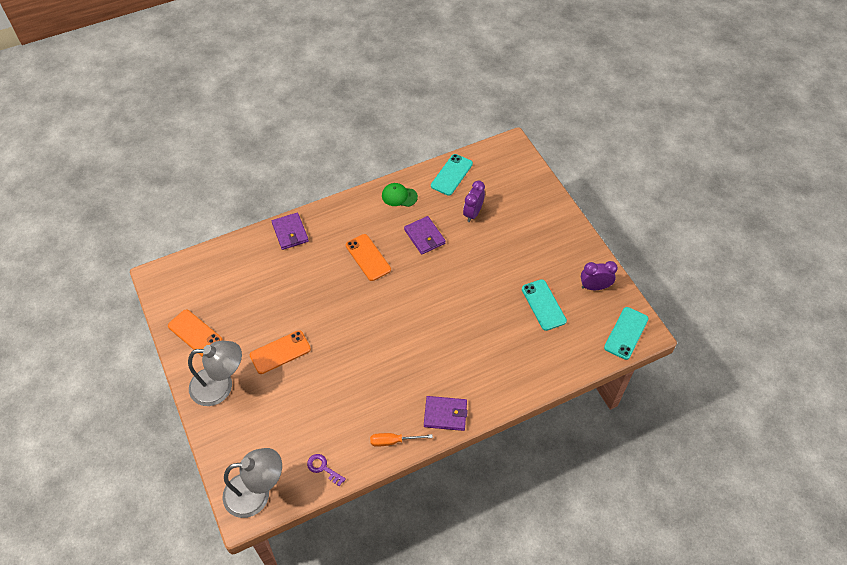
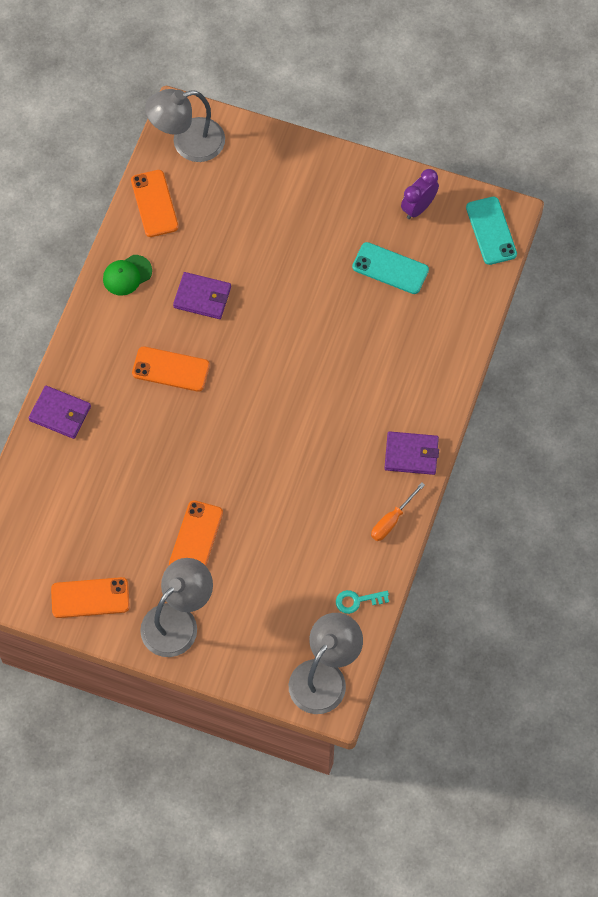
camera: 45 degrees left, 10 degrees up
(323, 468) = (357, 601): purple key -> turquoise key
(445, 414) = (411, 454): purple wallet -> purple wallet turned 45 degrees clockwise
(451, 175) = (154, 203): turquoise phone -> orange phone
(473, 213) = (223, 229): purple clock -> none
(501, 160) = (187, 143): none -> grey lamp

